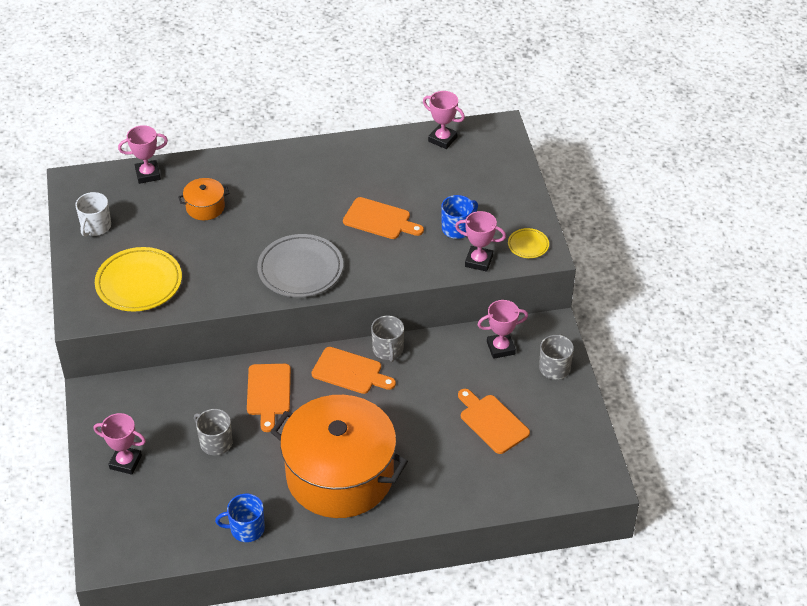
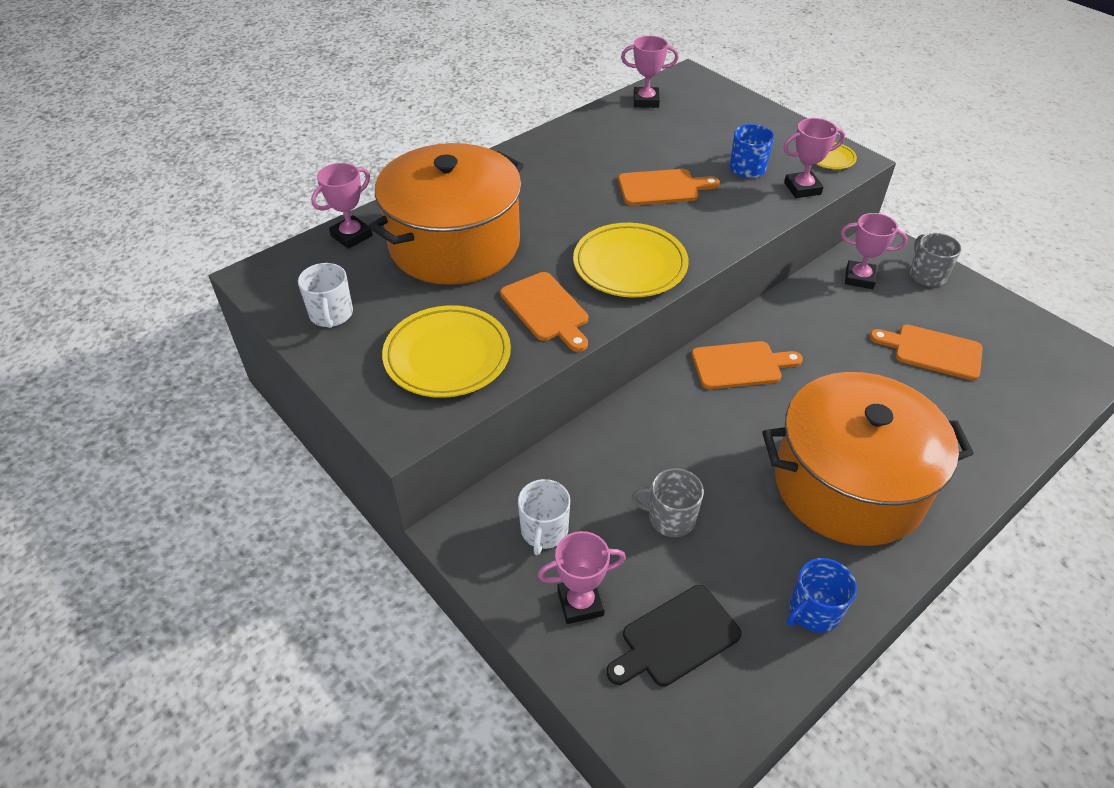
camera: 30 degrees left, 0 degrees up
(139, 415) = (544, 531): none -> white mug
(159, 504) = (676, 638): none -> black cutting board
(205, 207) = (454, 244): orange pot -> orange pot, size x2.49
(269, 393) = (676, 428): orange cutting board -> orange cutting board (546, 309)
(300, 270) = (630, 266): grey plate -> yellow plate
(388, 350) = (755, 326): grey mug -> none
(500, 348) = (859, 278): pink trophy -> pink trophy turned 60 degrees clockwise

